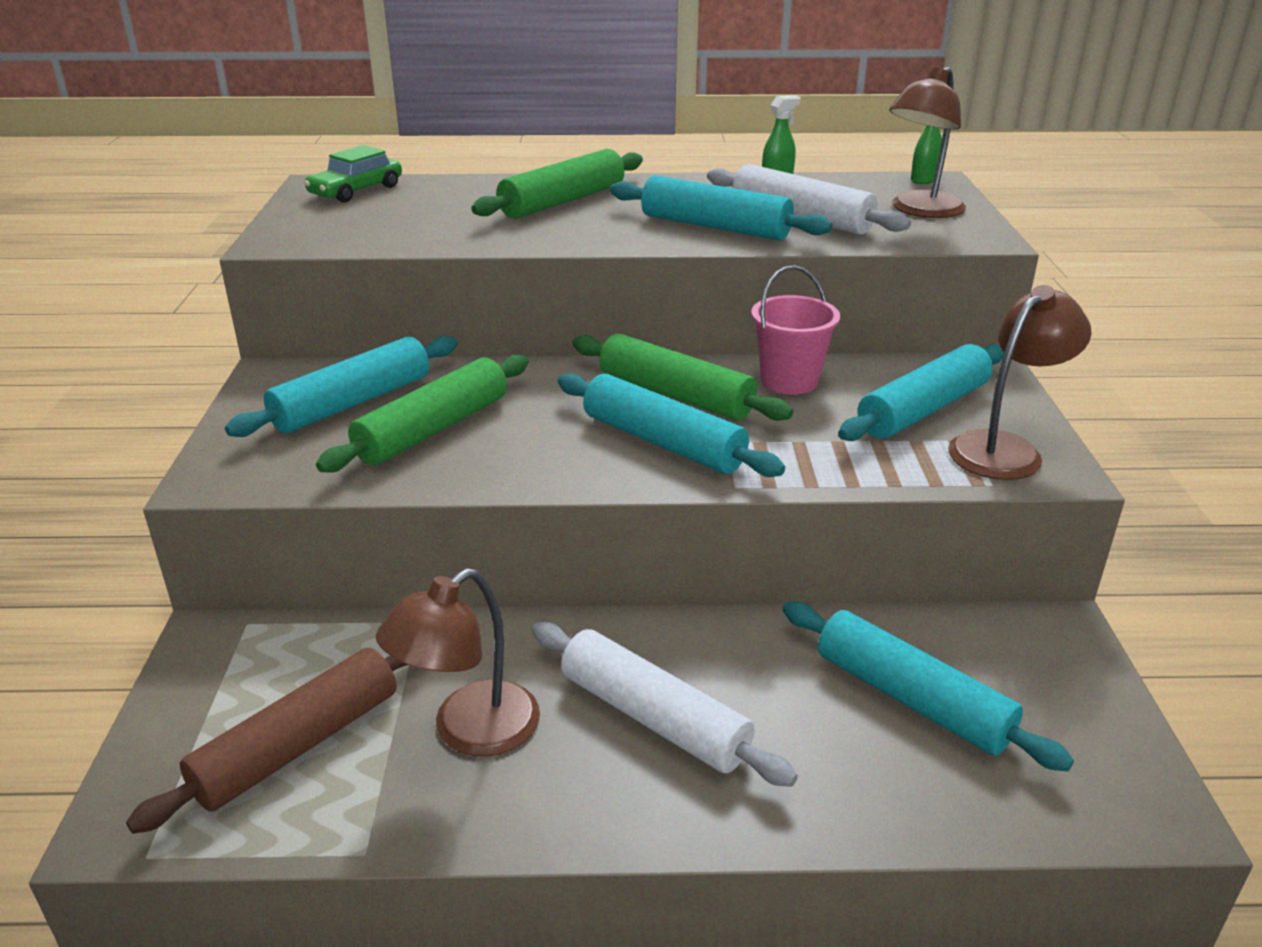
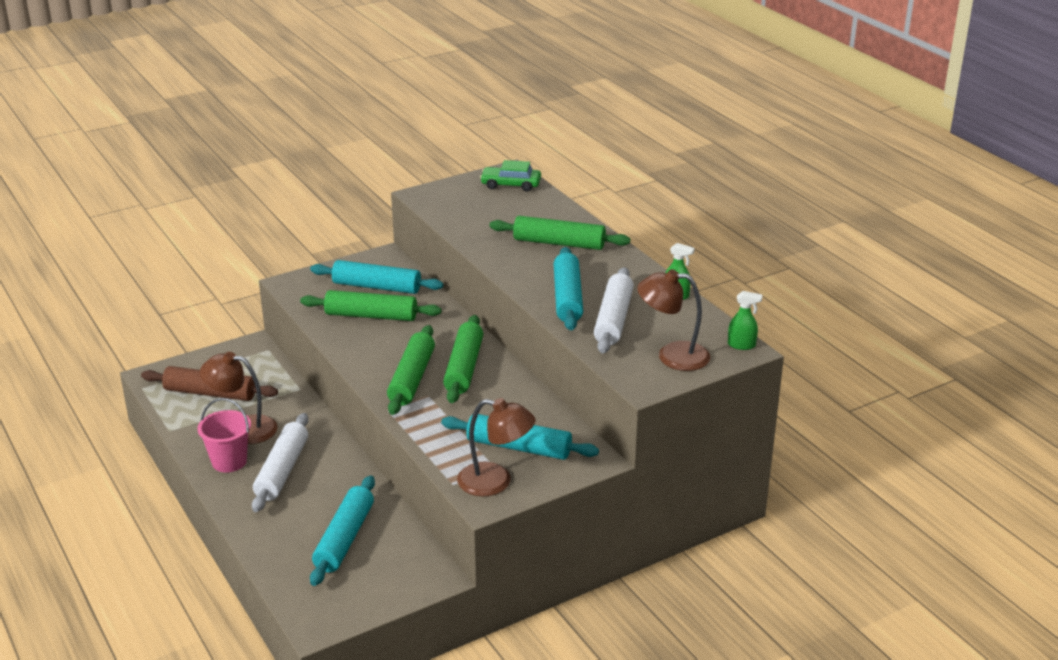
camera: 60 degrees right, 0 degrees up
(662, 442) = (411, 378): turquoise rolling pin -> green rolling pin
(789, 381) = (513, 397): pink bucket -> pink bucket (229, 461)

